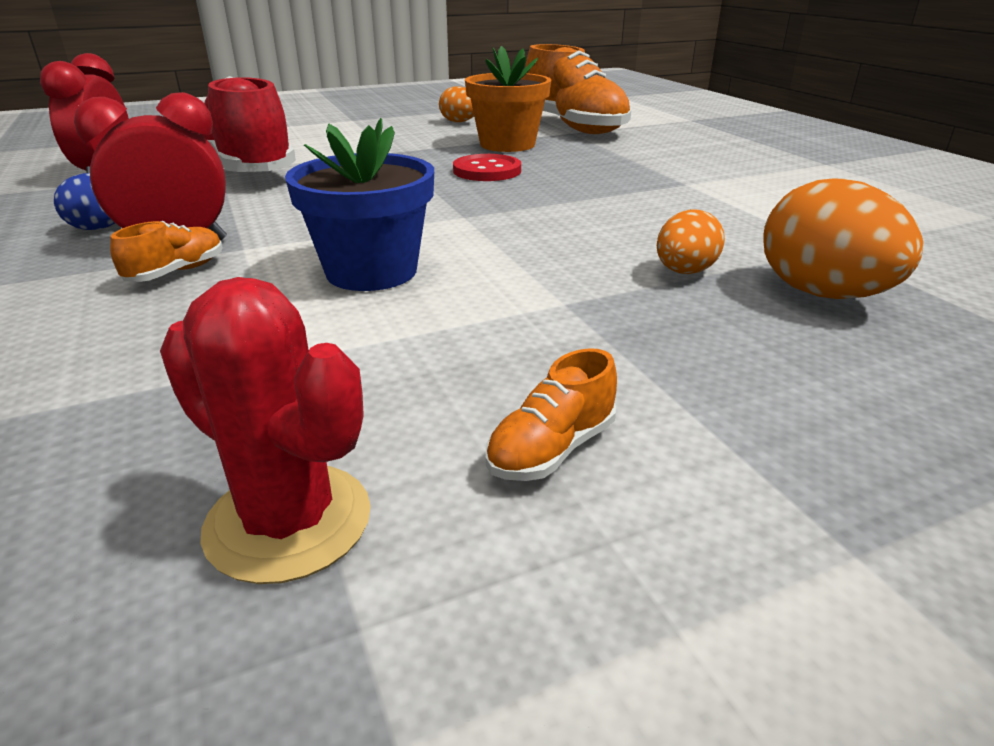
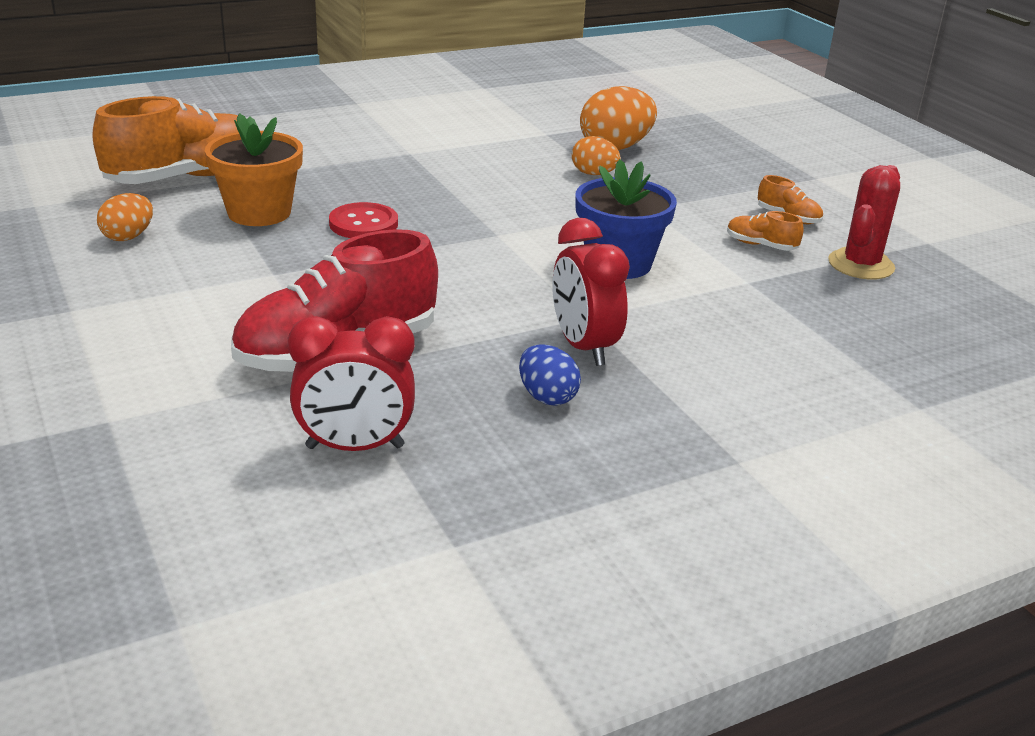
camera: 95 degrees left, 0 degrees up
(177, 272) = (641, 336): orange shoe -> orange shoe (761, 245)

